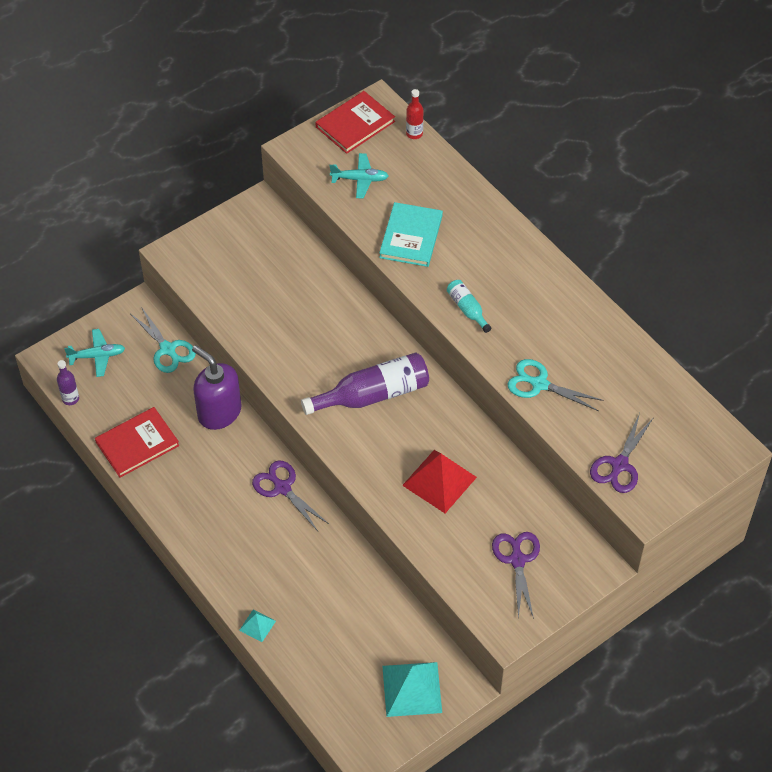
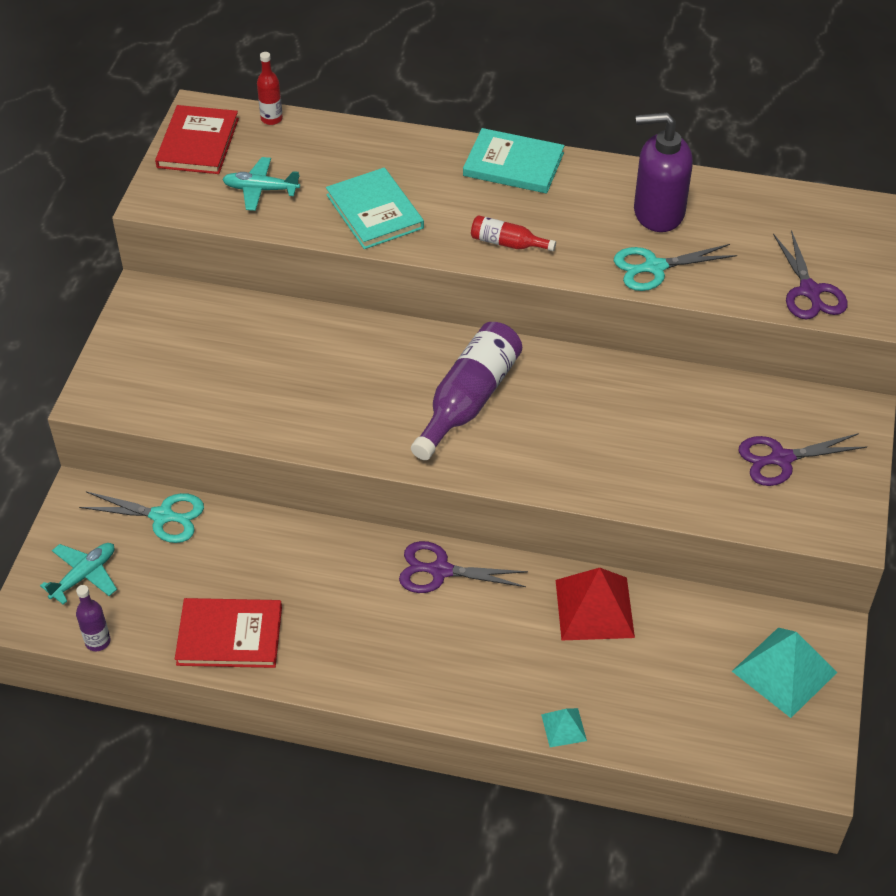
camera: 40 degrees left, 5 degrees down
(137, 444) = (229, 636): red book -> red book turned 75 degrees clockwise
(219, 412) = (290, 542): purple soap dispenser -> purple soap dispenser (658, 212)
(360, 179) = (260, 190): turquoise plane -> turquoise plane turned 135 degrees counterclockwise
(439, 481) = (625, 437): red pyramid -> red pyramid (594, 608)
(467, 309) = (507, 243): turquoise bottle -> red bottle
(517, 560) = (781, 459): purple scissors -> purple scissors turned 60 degrees counterclockwise
(528, 258) = (513, 164): none -> turquoise book

